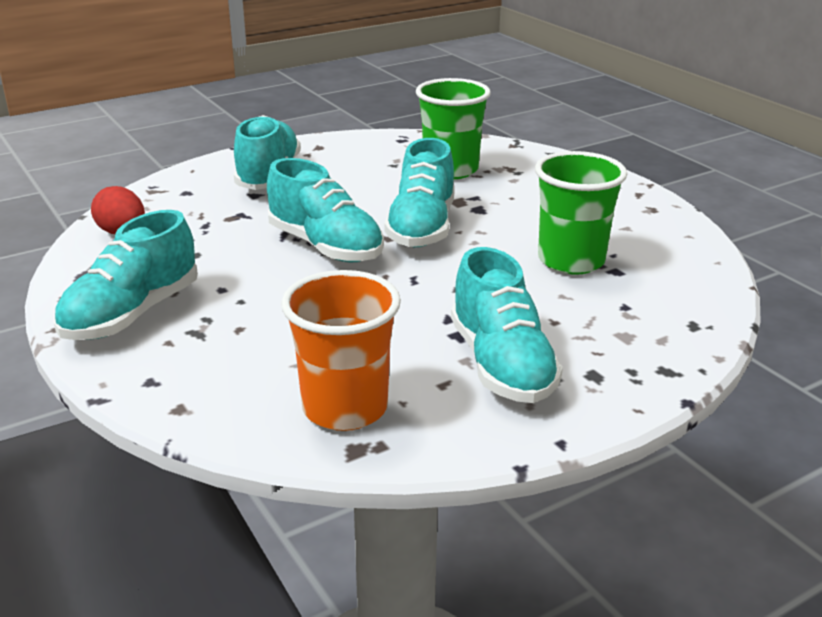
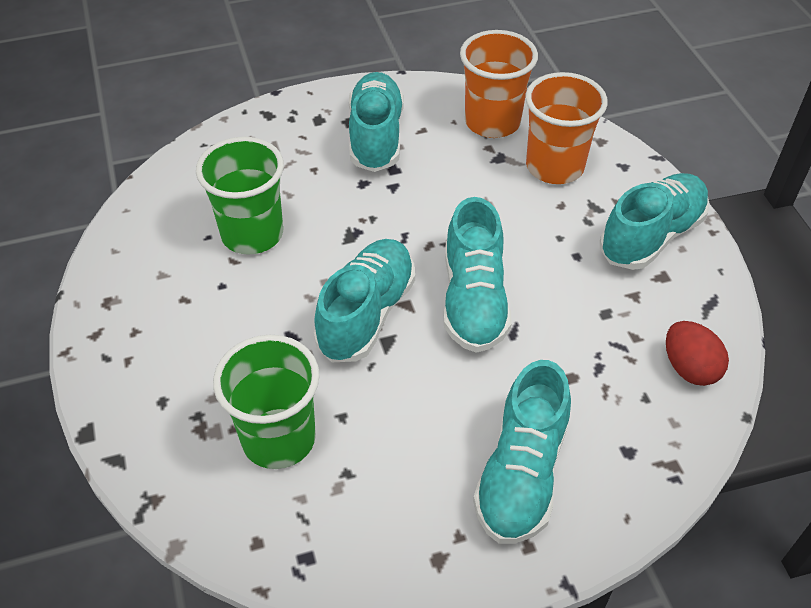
camera: 165 degrees left, 20 degrees up
(248, 365) = (554, 167): none -> orange cup
(325, 246) = (473, 300): turquoise shoe -> turquoise shoe turned 150 degrees counterclockwise

